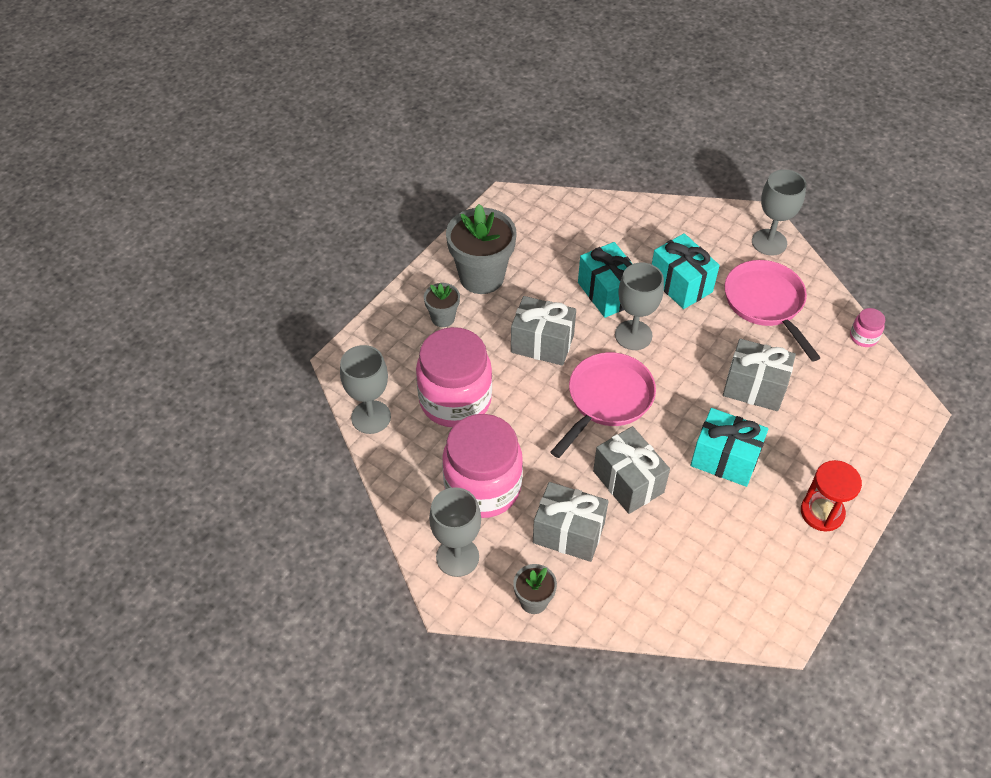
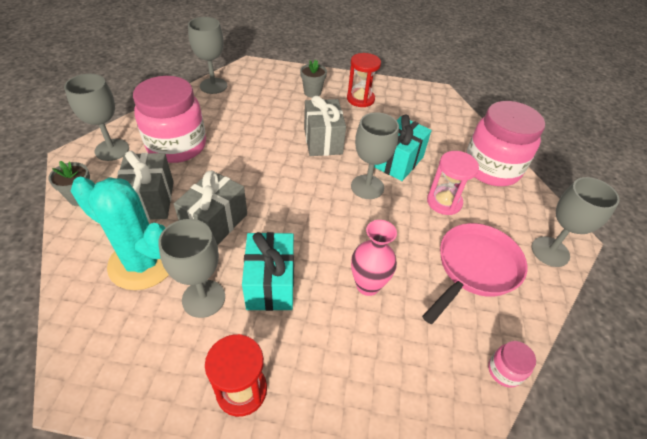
camera: 60 degrees right, 5 degrees down
(455, 400) = (246, 115): pink jar -> pink jar (491, 168)
(481, 277) = (360, 99): grey flower pot -> red hourglass
(607, 400) = (292, 188): pink pan -> none
(657, 557) = (143, 262): none -> turquoise cactus
(681, 284) = (444, 202): turquoise gift -> pink hourglass
(721, 516) = (203, 298): none -> grey goblet
(754, 387) = (367, 285): grey gift -> pink vase

